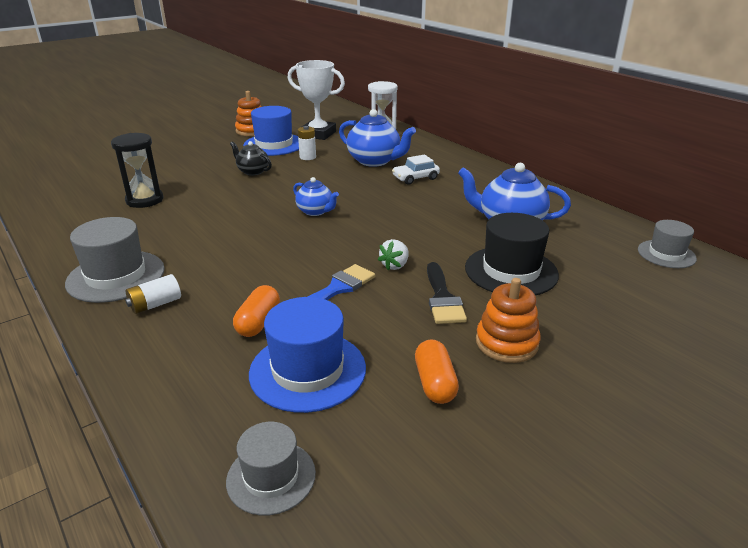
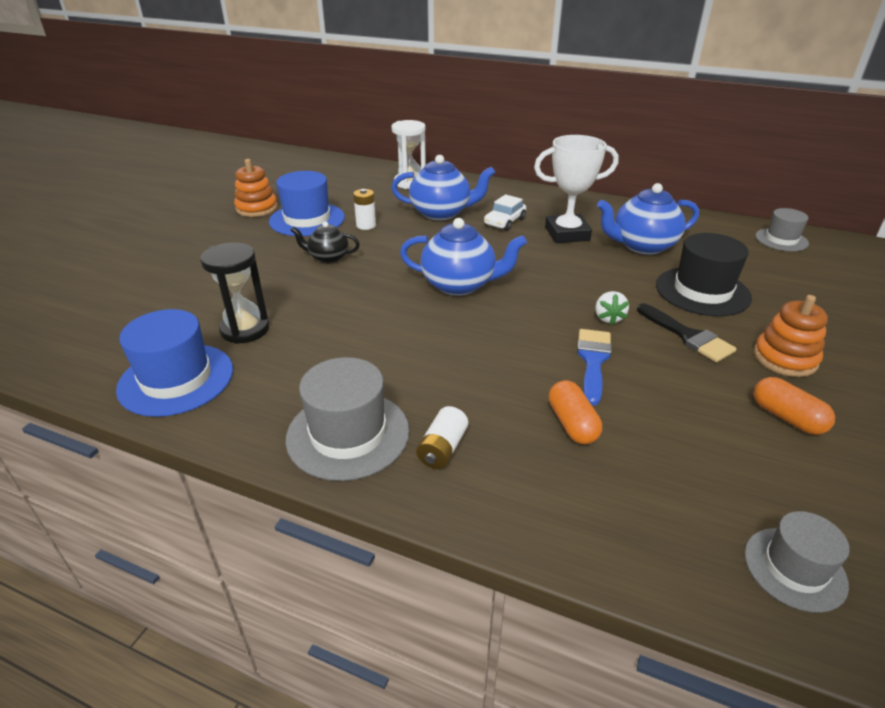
camera: 30 degrees left, 5 degrees up
(308, 370) = (681, 452): blue hat -> blue hat (176, 379)
(315, 211) = (460, 285): blue teapot -> blue teapot, size x1.70
(318, 134) = (340, 196): white trophy -> white trophy (567, 234)

